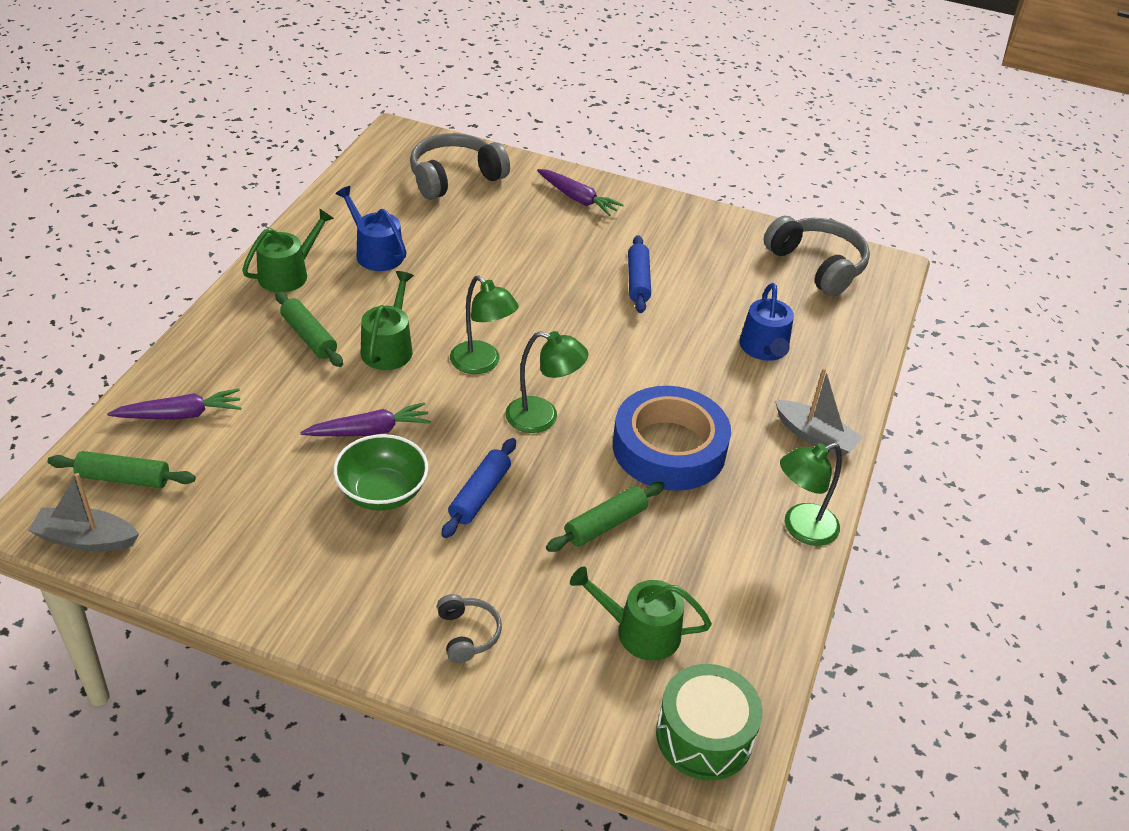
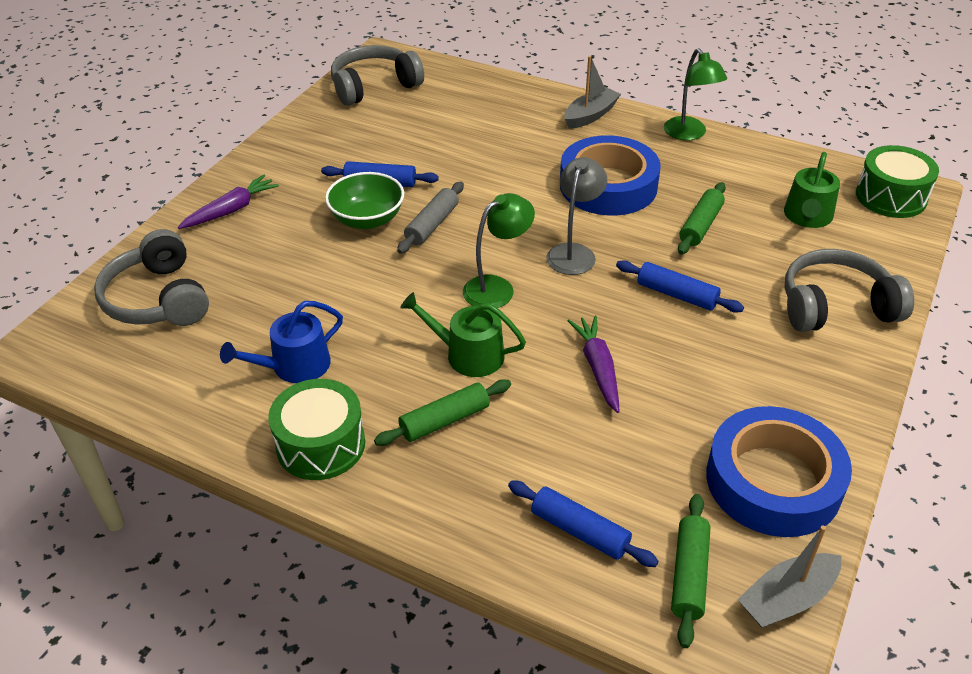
camera: 80 degrees left, 0 degrees up
(86, 539) = (787, 599): grey boat -> grey boat turned 45 degrees clockwise
(180, 415) = (579, 531): purple carrot -> blue rolling pin
(215, 545) = (773, 481): none -> blue tape
(288, 274) = (321, 444): green watering can -> green drum
(382, 492) = (682, 358): green bowl -> green bowl (367, 219)
(467, 634) = (835, 306): grey headphones -> grey headphones, size x1.97
(542, 418) = (574, 252): green lamp -> grey lamp
(574, 318) = (432, 225): none -> grey rolling pin
(605, 524) = (700, 225): green rolling pin -> green rolling pin turned 60 degrees clockwise
(764, 349) = (484, 125): blue watering can -> none

